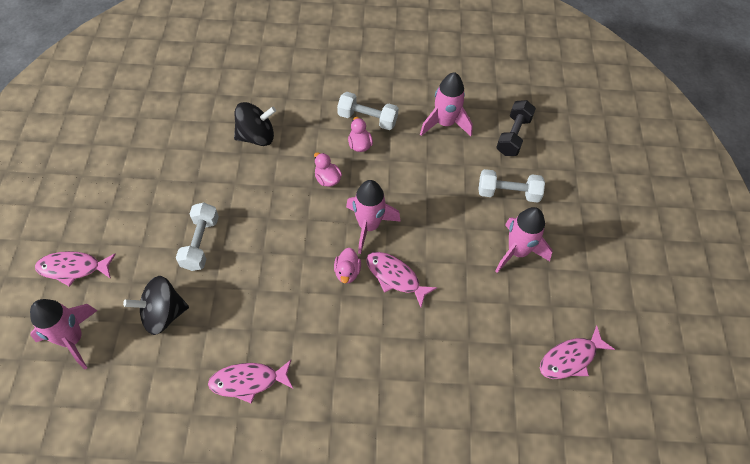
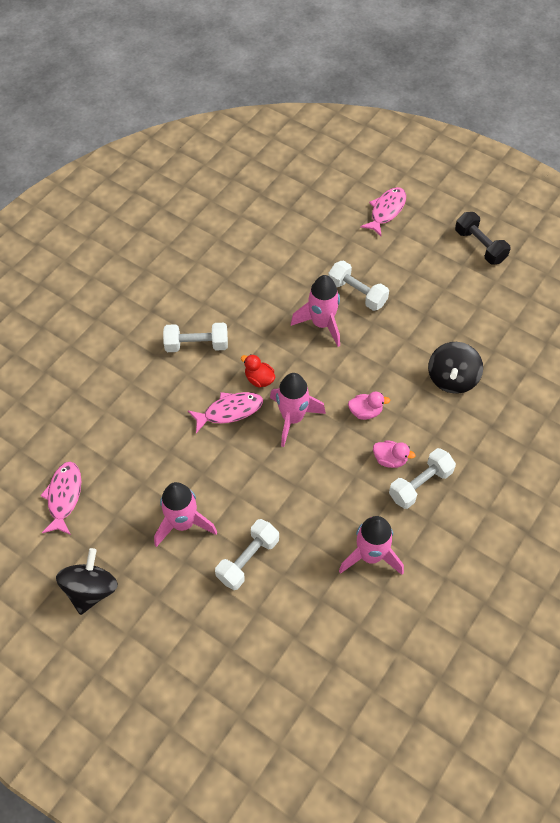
camera: 125 degrees right, 0 degrees up
(72, 339) = (324, 195): pink rocket -> pink rocket (322, 324)
(163, 314) = (308, 249): black spinning top -> black spinning top (91, 590)
(248, 381) = (216, 277): pink fish -> none
(344, 348) = (197, 345): none -> white dumbbell
(347, 272) = (259, 379): pink duck -> red duck
(513, 136) = (313, 615): black dumbbell -> black dumbbell (480, 246)

